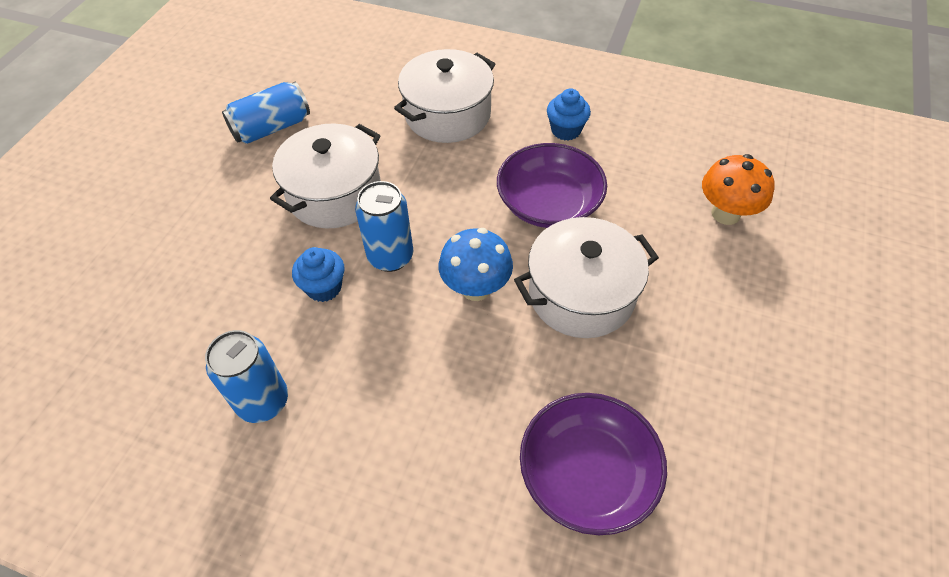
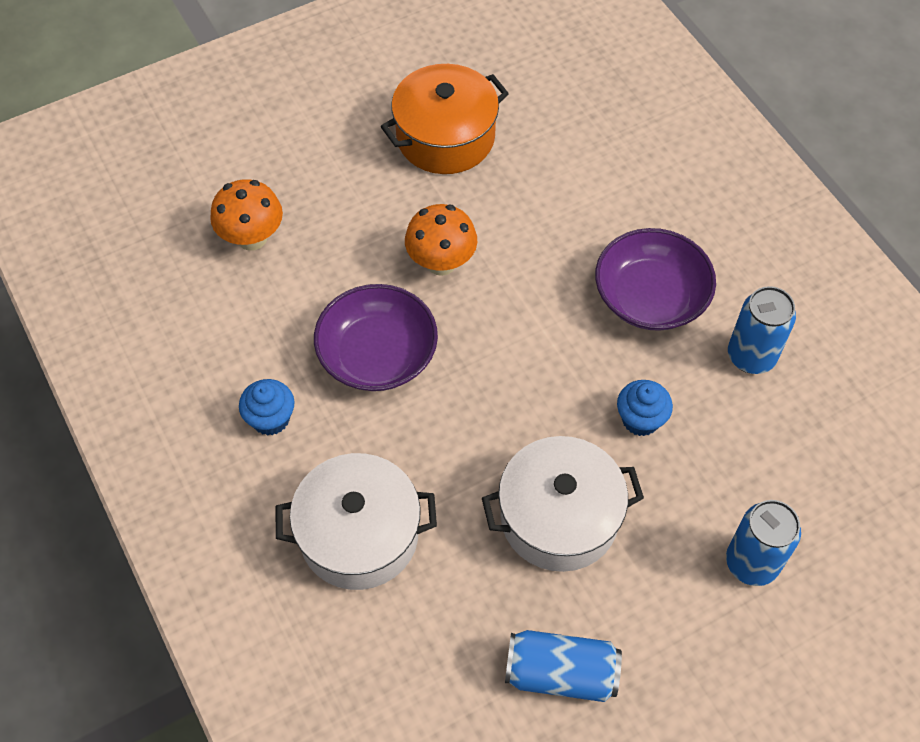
camera: 140 degrees left, 5 degrees up
(390, 257) = (561, 407): blue can -> blue can (751, 563)
(476, 288) = (516, 326): blue mushroom -> none
(581, 294) = (441, 262): white pot -> orange mushroom
(587, 474) = (563, 161): purple bowl -> purple bowl (650, 297)
(712, 410) = (445, 137): none -> orange pot

